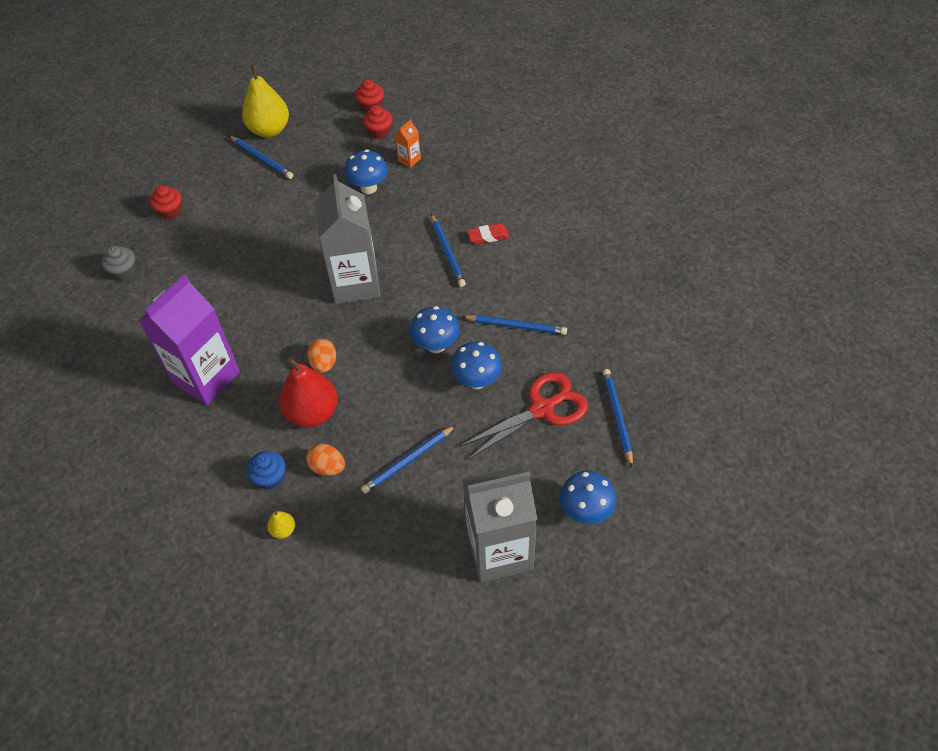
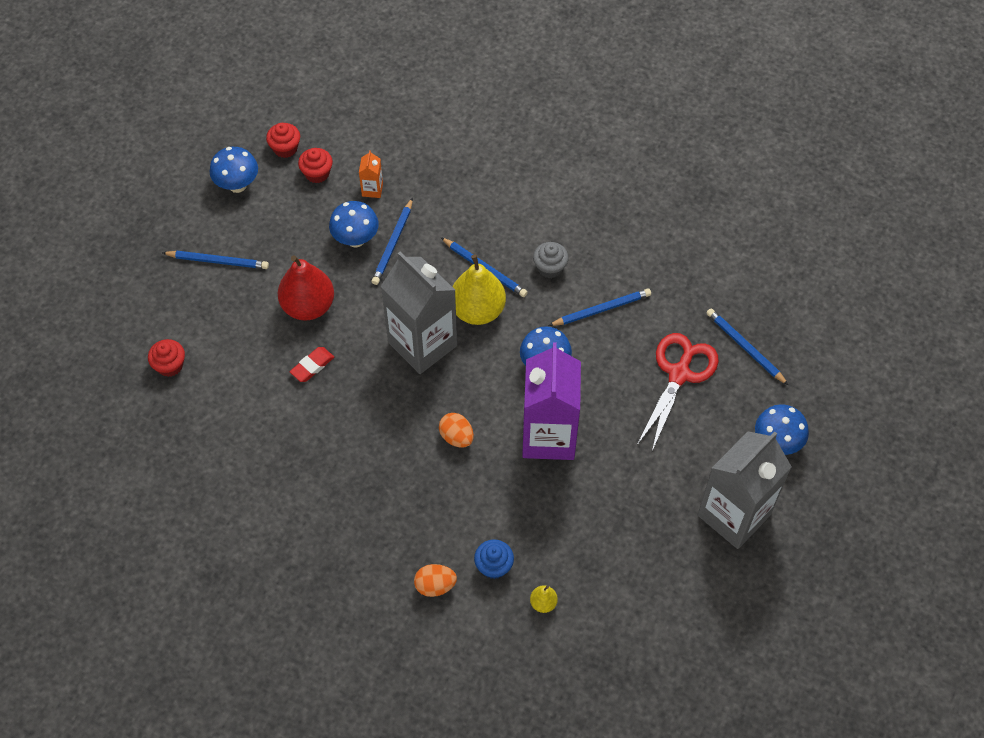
camera: 35 degrees left, 5 degrees up
(124, 271) = (177, 452): grey cupcake -> grey cupcake (550, 268)
(206, 377) = (356, 510): purple carton -> purple carton (548, 436)
(269, 130) = (198, 225): yellow pear -> yellow pear (478, 310)
(312, 413) = (483, 487): red pear -> red pear (308, 306)
(327, 467) = (537, 528): orange egg -> orange egg (435, 585)
(408, 460) = (601, 482): blue pencil -> blue pencil (393, 244)
(477, 381) = (605, 379): blue mushroom -> blue mushroom (237, 185)
(488, 236) = (510, 233): red eraser -> red eraser (312, 366)

